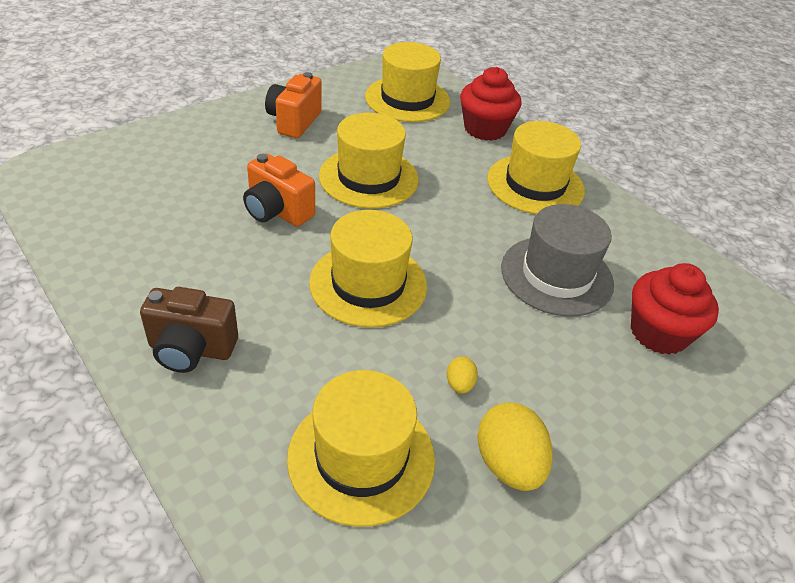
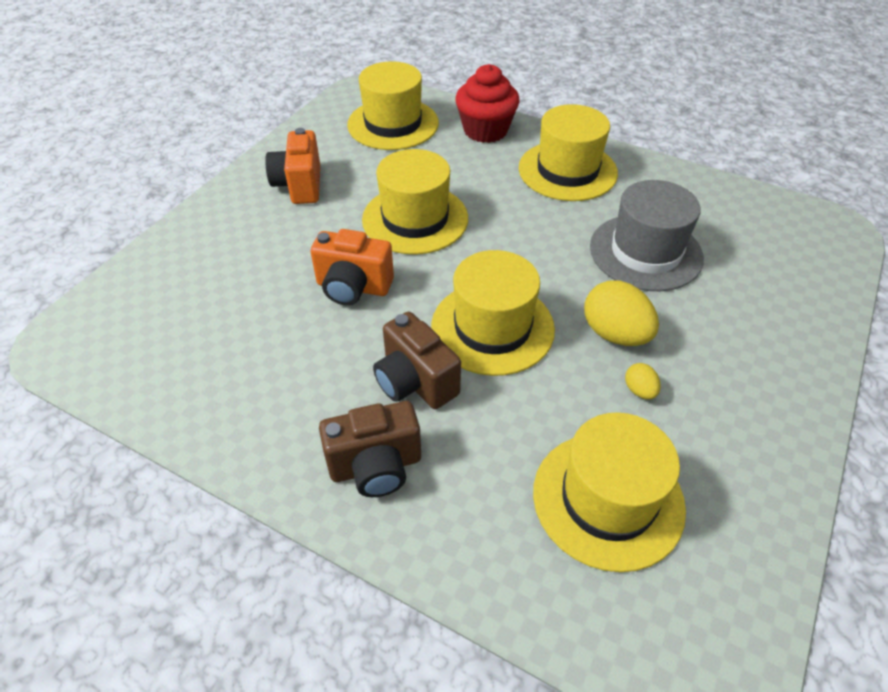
camera: 20 degrees left, 5 degrees up
(271, 300) = (415, 382): none -> brown camera
(508, 464) = (729, 446): yellow egg -> yellow egg (615, 334)
(658, 333) = (760, 272): red cupcake -> none

